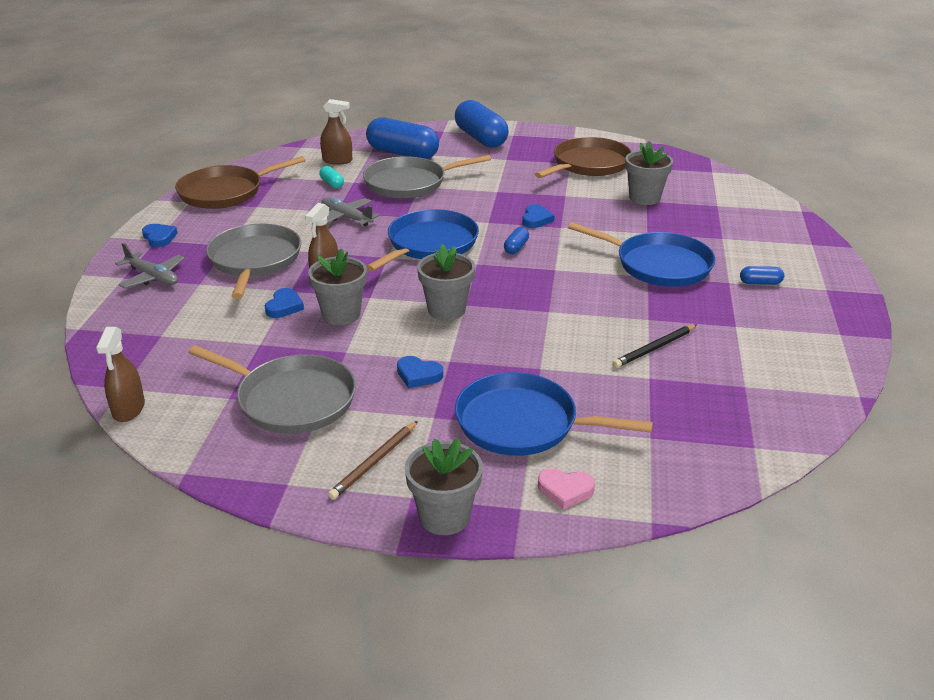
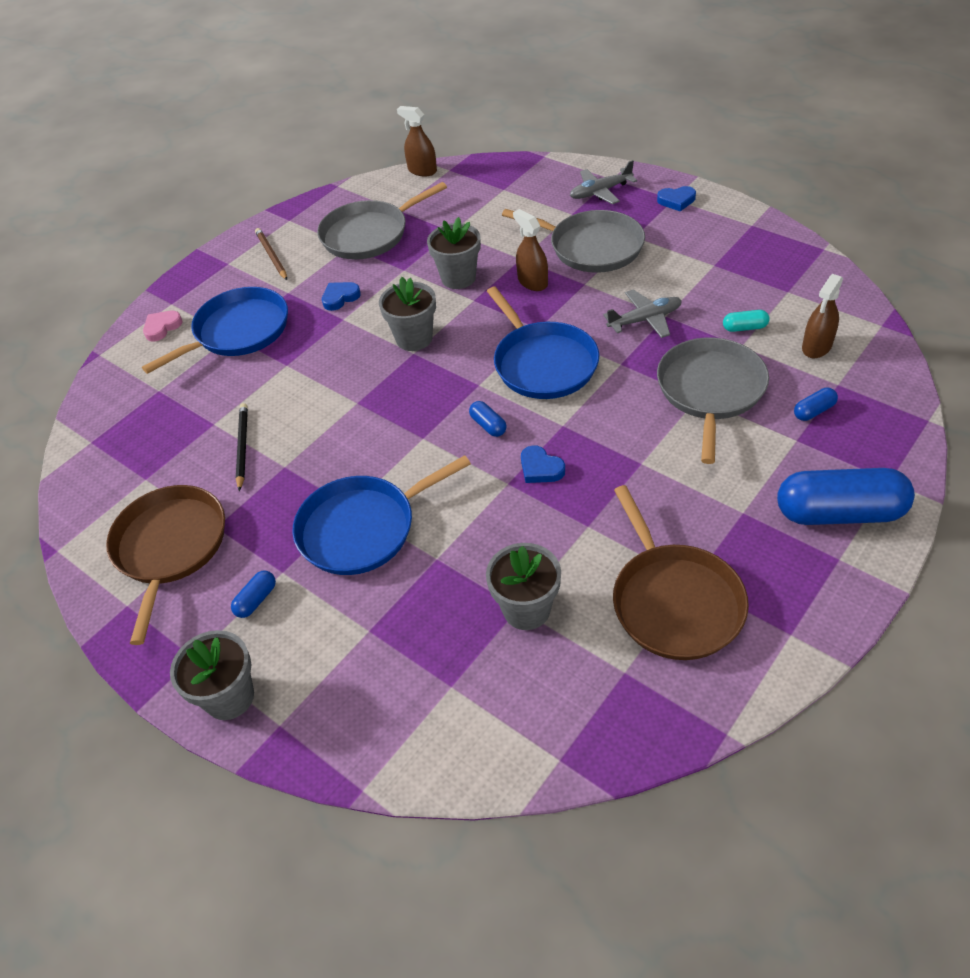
camera: 125 degrees right, 15 degrees up
(225, 192) = (763, 249): brown pan -> brown pan (170, 547)
(284, 306) = (496, 251): blue heart -> none
(403, 153) = (814, 411): blue capsule -> blue capsule, size x0.43
(444, 517) = (198, 271): grey flower pot -> grey flower pot (229, 697)

